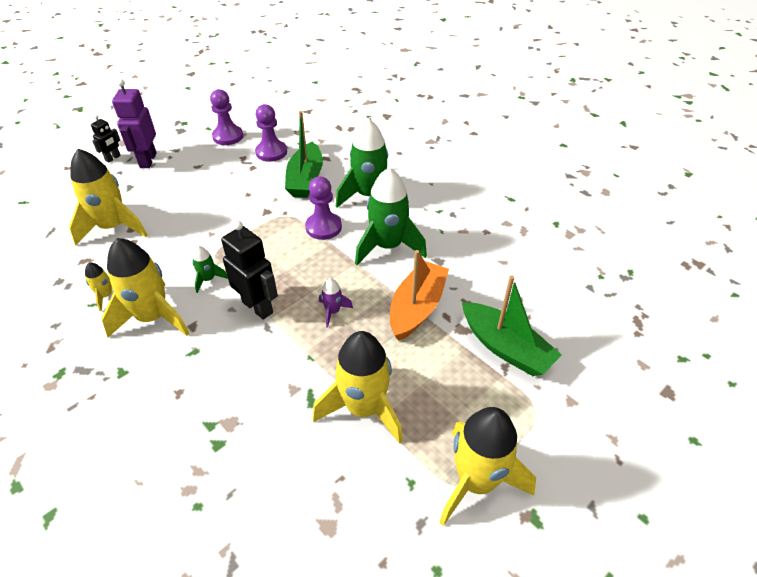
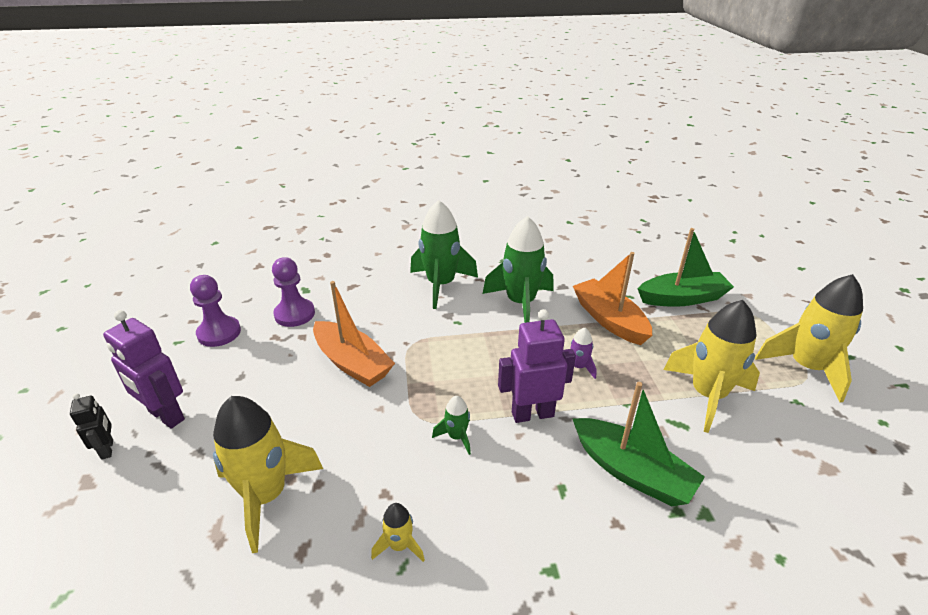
camera: 55 degrees left, 10 degrees down
(153, 317) = (480, 508): yellow rocket -> none
(244, 200) = (352, 363): none -> orange boat
(258, 307) = (532, 414): black robot -> purple robot
(305, 179) = (370, 310): green boat -> green boat (631, 471)
(323, 227) = (456, 327): purple pawn -> none

